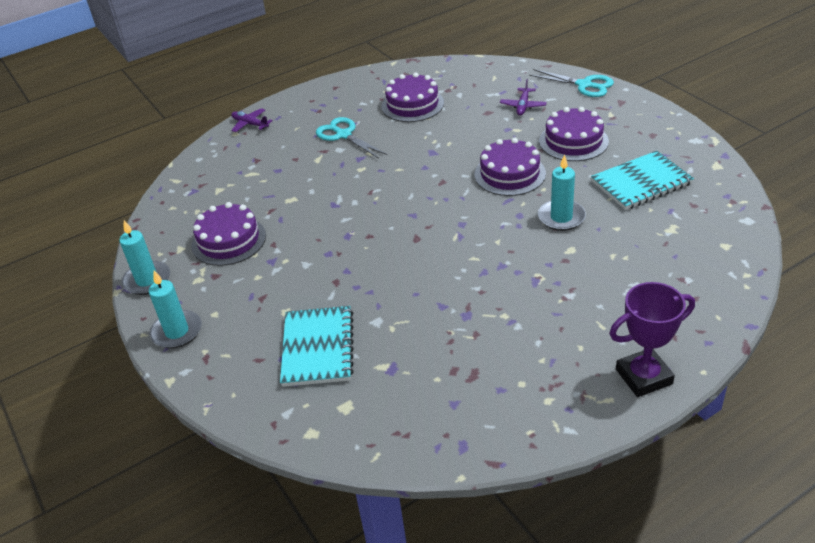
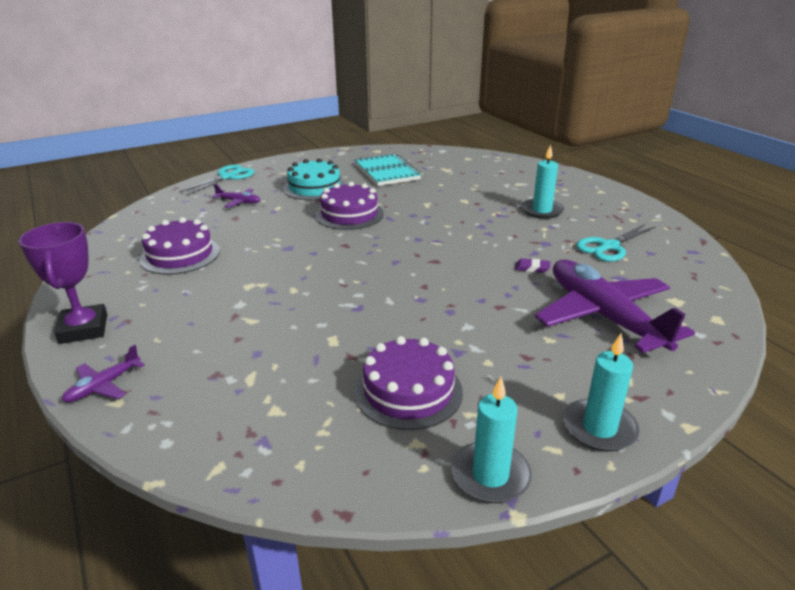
camera: 90 degrees left, 10 degrees down
(318, 348) = (603, 316): turquoise notebook -> purple plane
(343, 135) = (208, 301): turquoise scissors -> turquoise scissors (609, 247)
(407, 303) = (532, 268): none -> purple eraser
(561, 217) = (422, 200): turquoise candle -> turquoise candle (542, 211)
(573, 141) = (314, 188): purple cake -> turquoise cake
(643, 376) = (600, 191): purple trophy -> purple trophy (83, 329)

